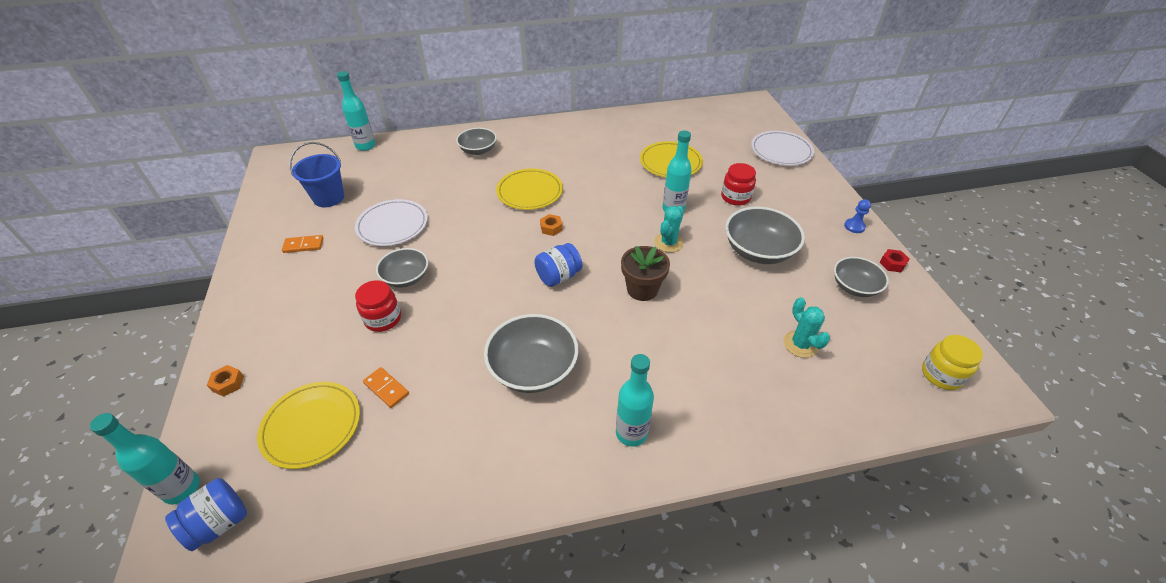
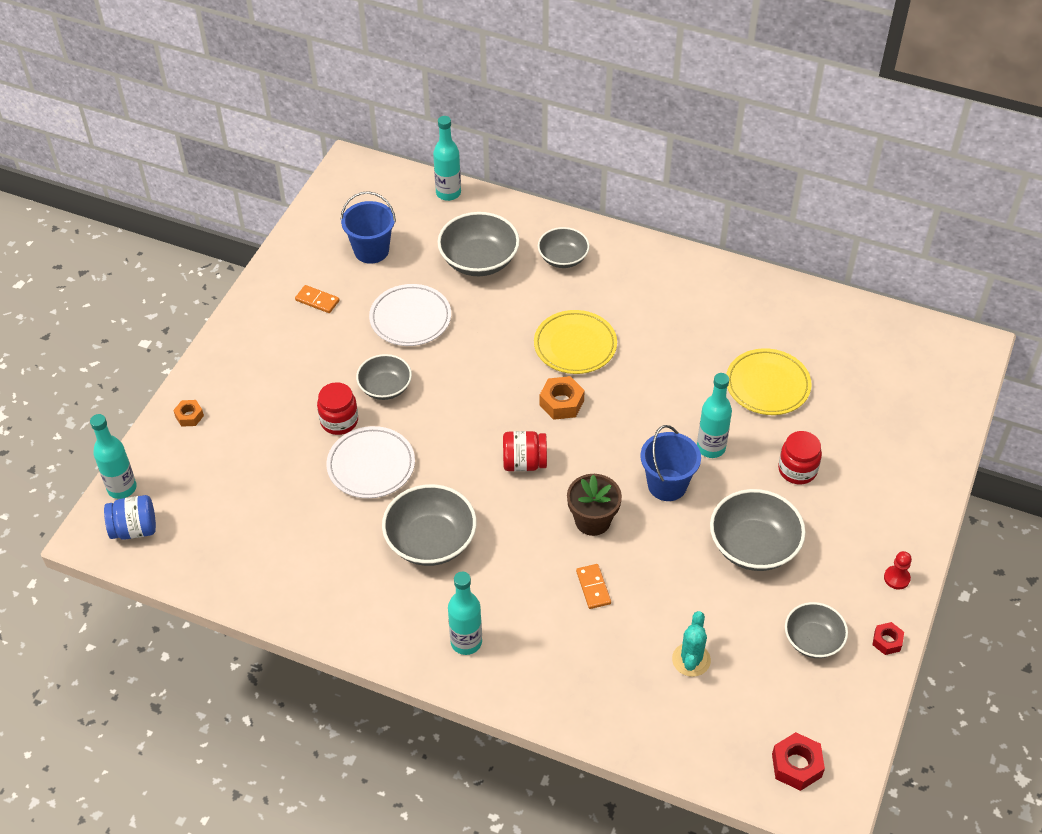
camera: 35 degrees right, 5 degrees up
(312, 426) = (230, 490): yellow plate -> none
(386, 388) = (303, 490): orange domino -> orange domino (593, 587)
(419, 173) = (479, 260): none -> grey bowl
(551, 228) = (561, 403): orange nut -> orange nut, size x1.59
(558, 276) = (524, 462): blue jar -> red jar
(668, 243) = (667, 485): turquoise cactus -> blue bucket
(781, 151) = (923, 437): white plate -> white plate (371, 465)
(854, 226) = (896, 578): blue pawn -> red pawn
(941, 375) = (796, 765): yellow jar -> red nut

